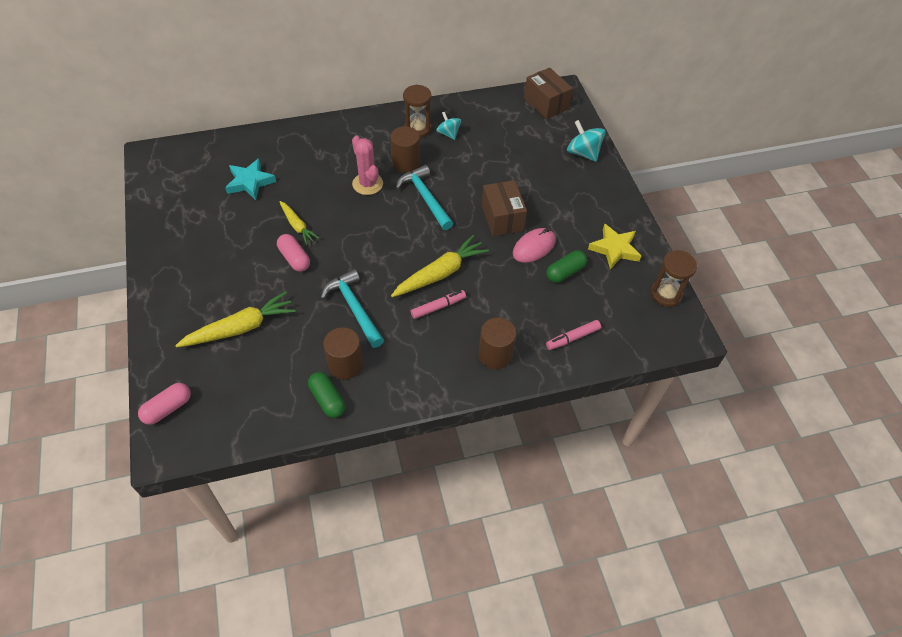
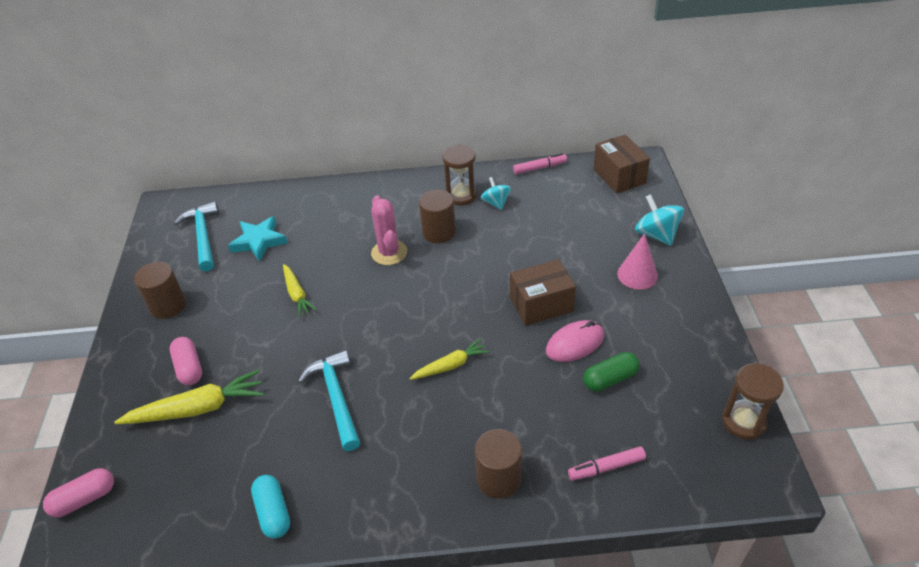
camera: 15 degrees right, 10 degrees down
(294, 258) = (283, 332): pink capsule -> pink capsule (189, 368)
(327, 399) = (273, 512): green capsule -> turquoise capsule
(345, 365) = (307, 469): brown cylinder -> brown cylinder (168, 305)
(425, 198) = (452, 273): turquoise hammer -> turquoise hammer (203, 236)
(438, 307) = (439, 407): pink marker -> pink marker (539, 168)
(440, 273) = (451, 365): yellow carrot -> yellow carrot, size x0.61
(502, 218) = (541, 305): brown box -> brown box turned 75 degrees clockwise
(573, 187) = (637, 275): none -> pink cone
(614, 249) = (680, 355): yellow star -> none

